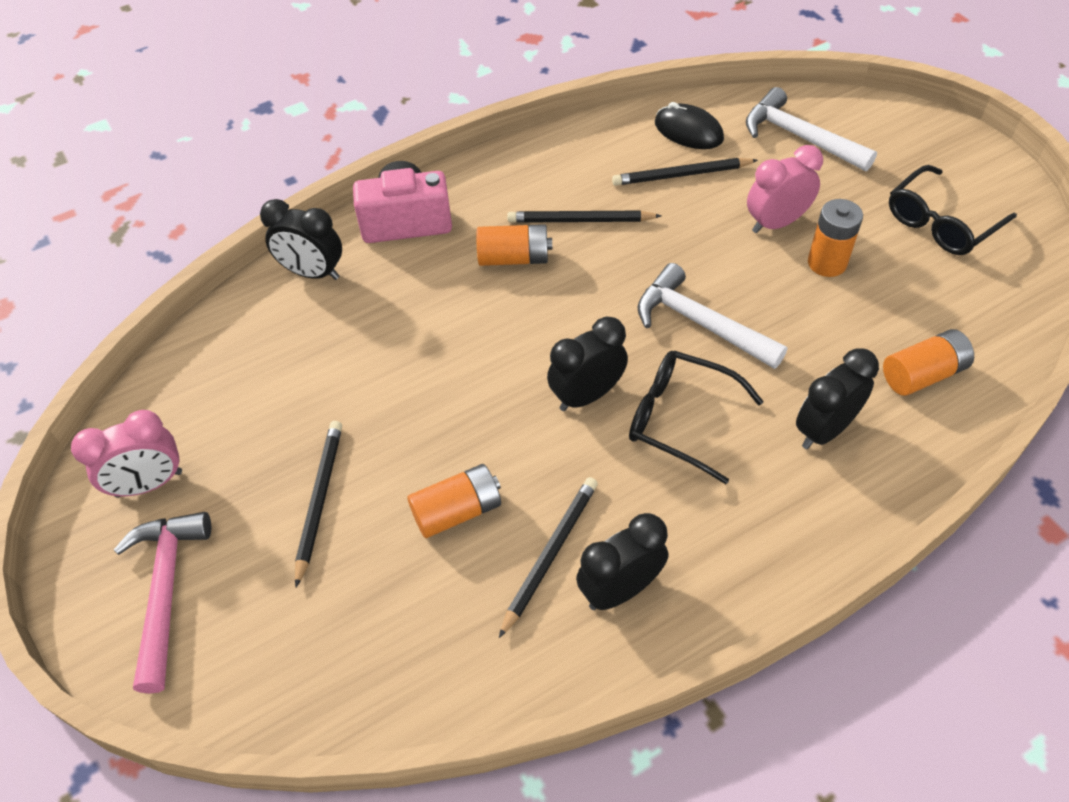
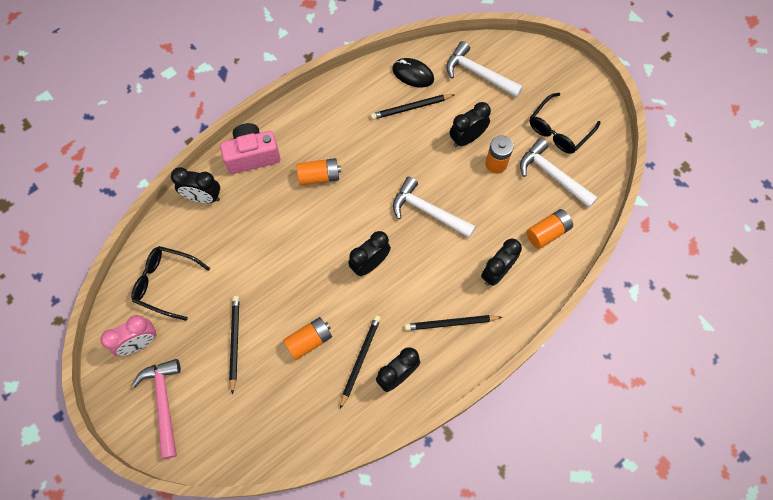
camera: 10 degrees left, 15 degrees up
(580, 220) = (355, 146): black pencil -> black pencil (451, 323)
(681, 419) = (421, 273): black glasses -> black glasses (166, 283)
(776, 223) = (467, 138): pink clock -> black clock
(930, 287) = (552, 175): none -> white hammer

